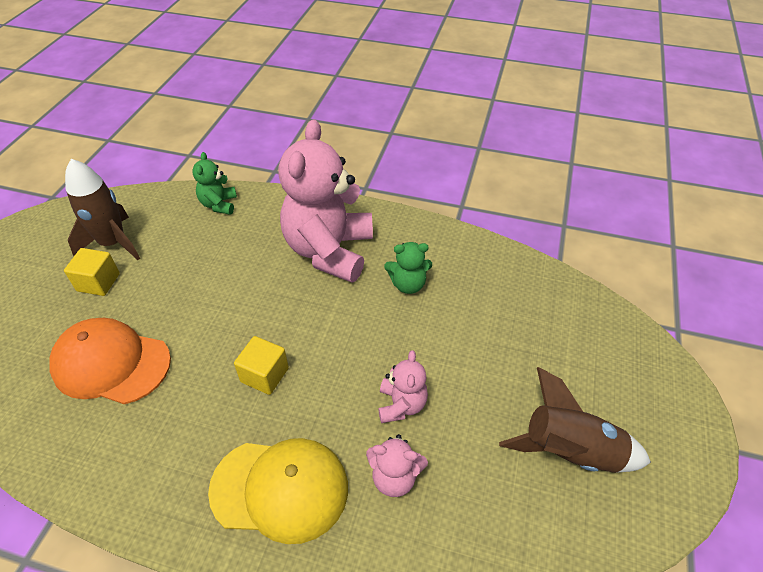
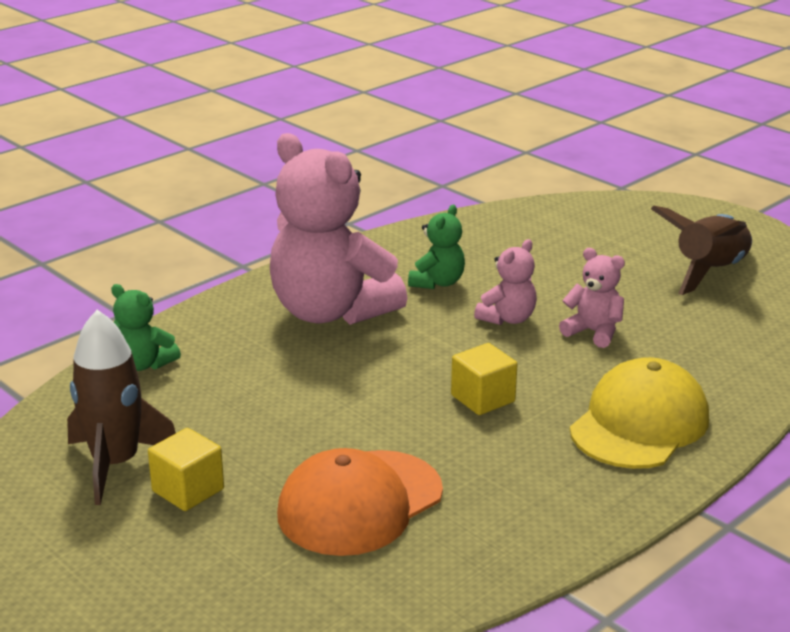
camera: 60 degrees left, 20 degrees down
(394, 477) = (673, 359): pink teddy bear -> pink teddy bear (507, 319)

